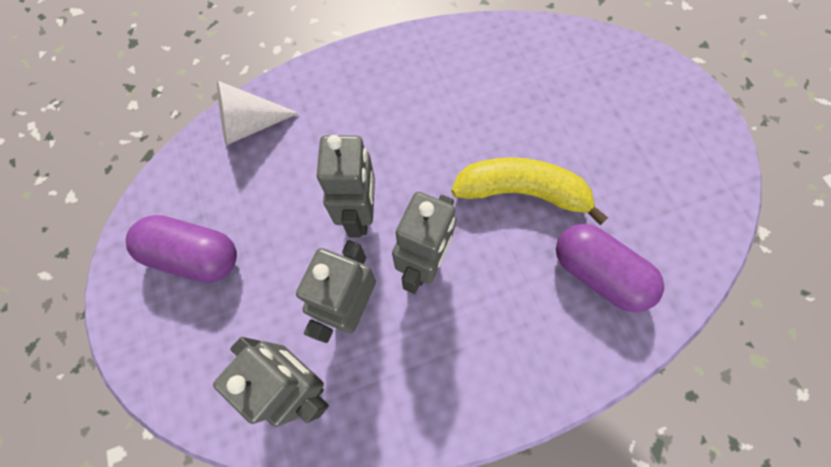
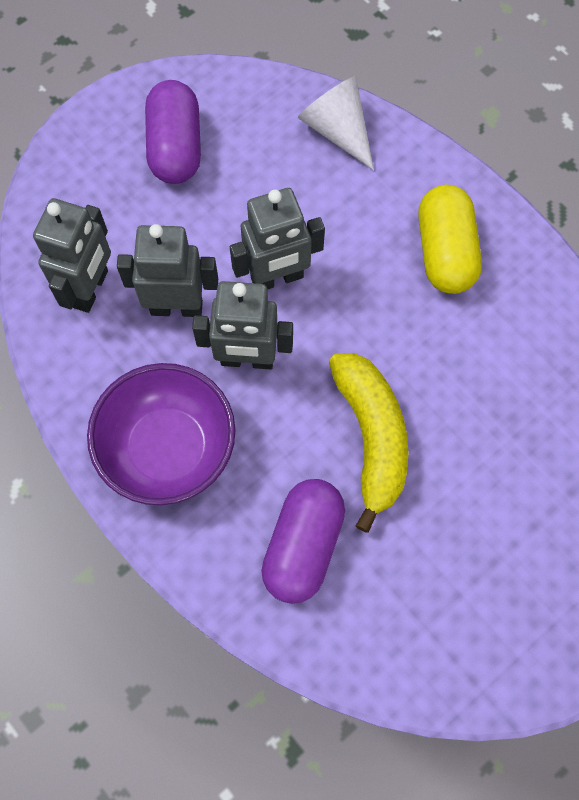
camera: 70 degrees right, 0 degrees up
(389, 91) = (445, 252): none -> yellow capsule
(482, 356) = (168, 449): none -> purple bowl

